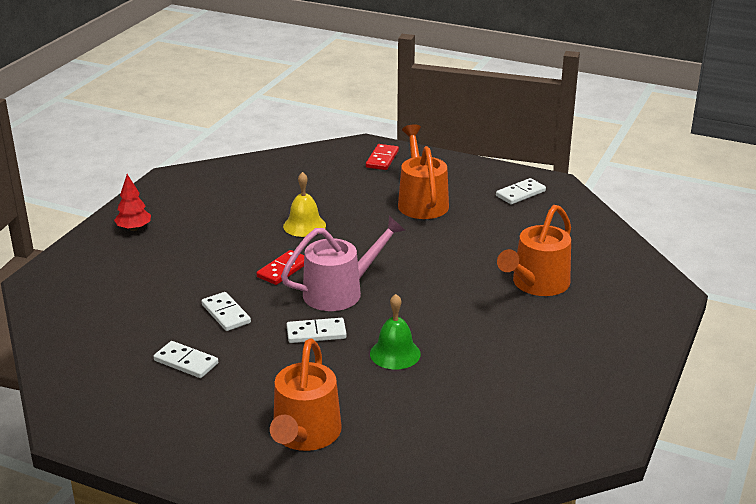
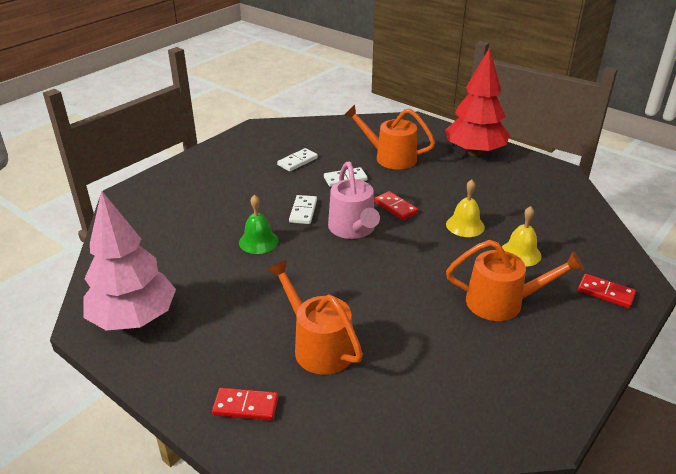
camera: 105 degrees right, 5 degrees up
(134, 228) = (474, 152): red tree -> red tree, size x2.30
(305, 435) = (197, 194): orange watering can -> orange watering can (390, 157)
(342, 195) = (520, 253): none -> yellow bell
(520, 193) = (516, 388): white domino -> none
(577, 407) = (134, 319): none -> pink tree
(631, 308) = (245, 406): none -> red domino

